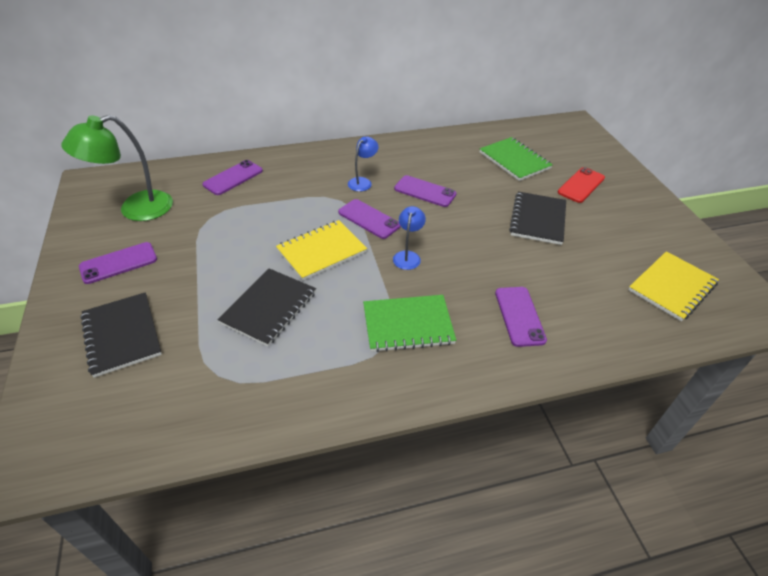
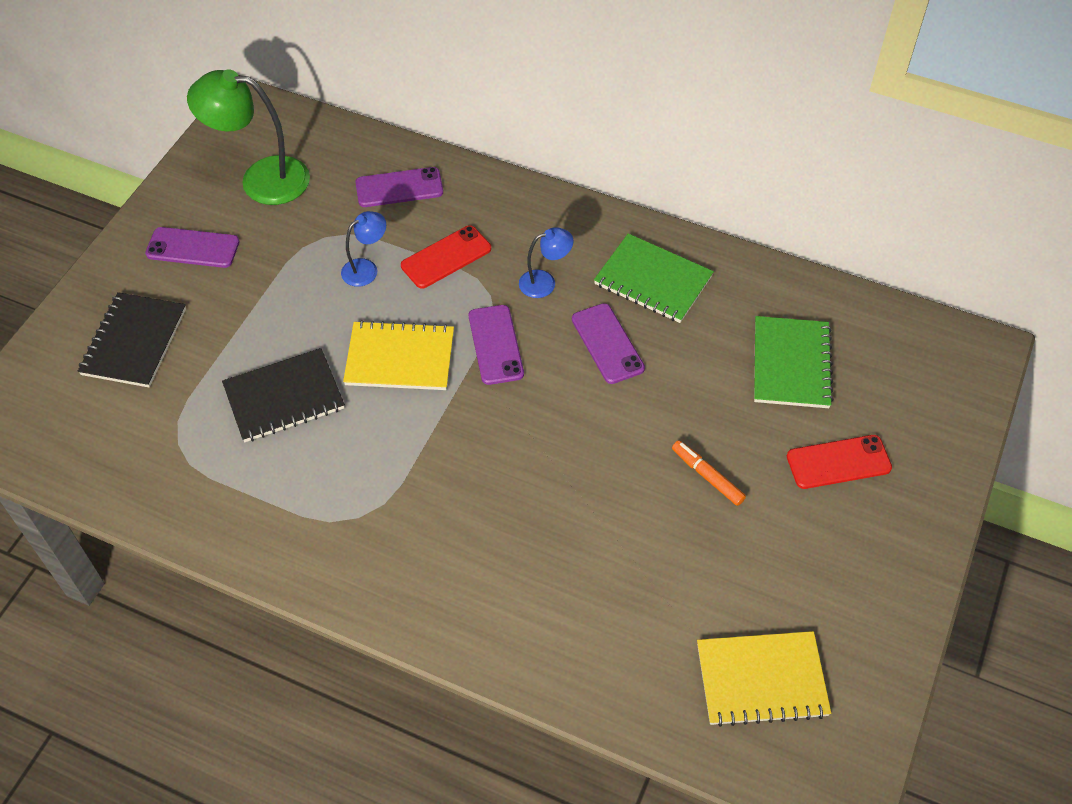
camera: 40 degrees right, 10 degrees up
(296, 195) = (446, 257): none -> red phone
(408, 256) = (487, 425): blue lamp -> blue lamp (366, 268)
(408, 324) = (398, 510): green notebook -> green notebook (653, 280)
(519, 316) = (527, 584): purple phone -> none
(538, 219) = (707, 476): black notebook -> orange marker

